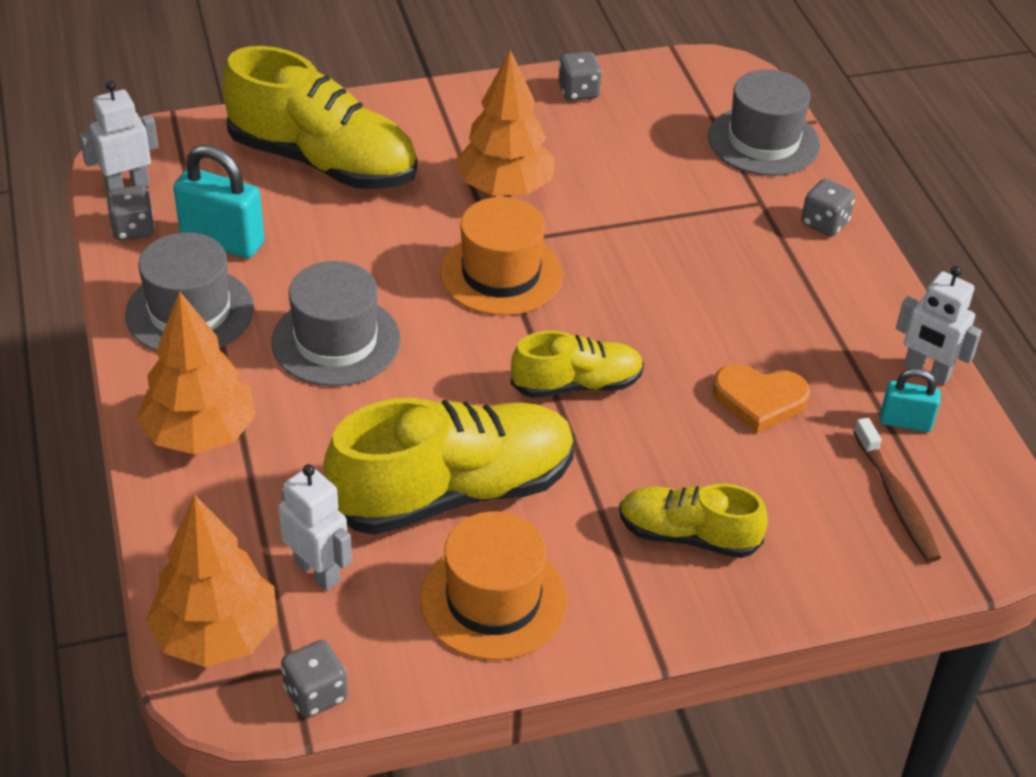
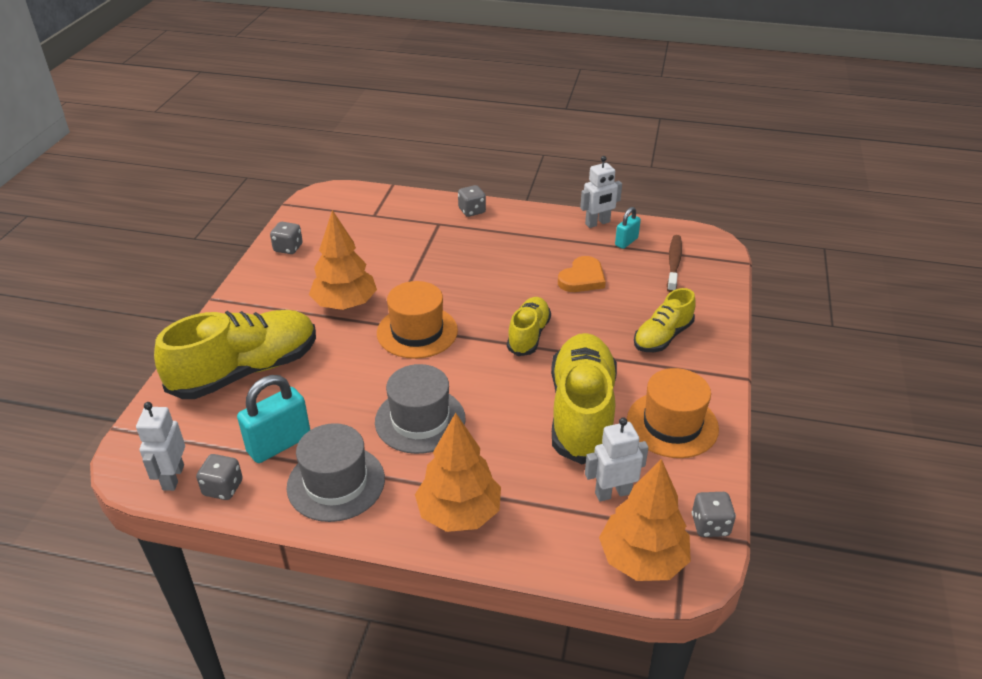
camera: 60 degrees left, 5 degrees down
(763, 141) = (393, 205): grey hat -> none
(896, 498) = (674, 264): brown toothbrush -> brown toothbrush turned 90 degrees counterclockwise

